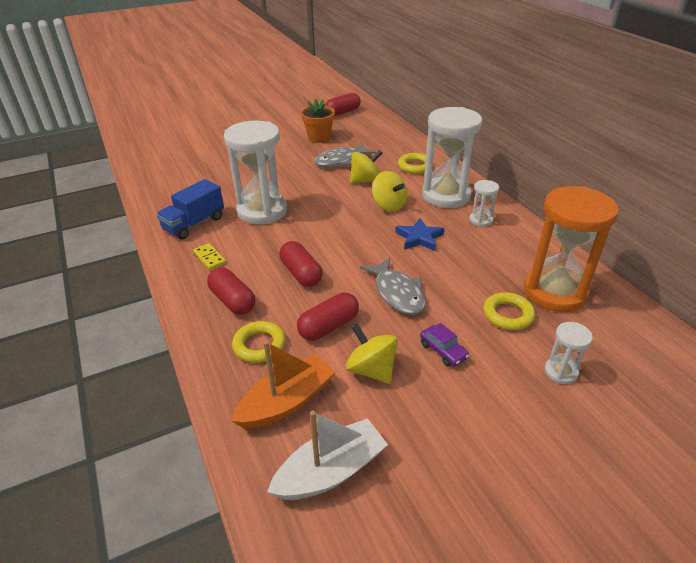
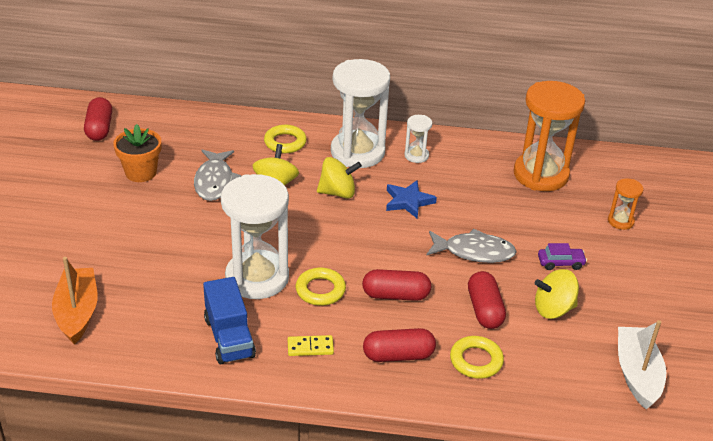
camera: 60 degrees left, 0 degrees up
(287, 402) = (555, 370): orange boat -> orange boat (77, 312)
(508, 315) = (547, 211): yellow ring -> yellow ring (320, 290)
(560, 372) = (620, 221): white hourglass -> orange hourglass

